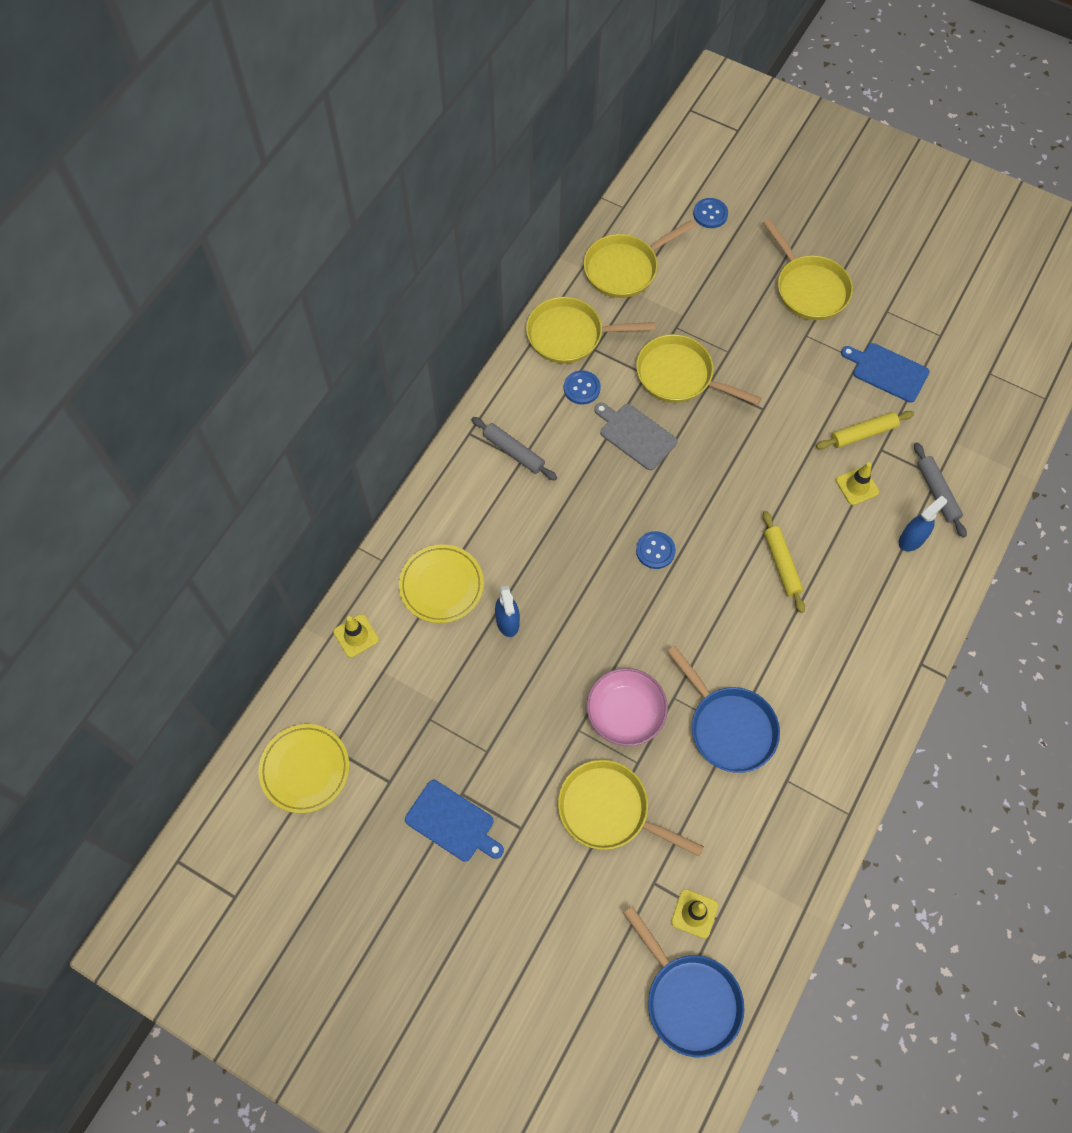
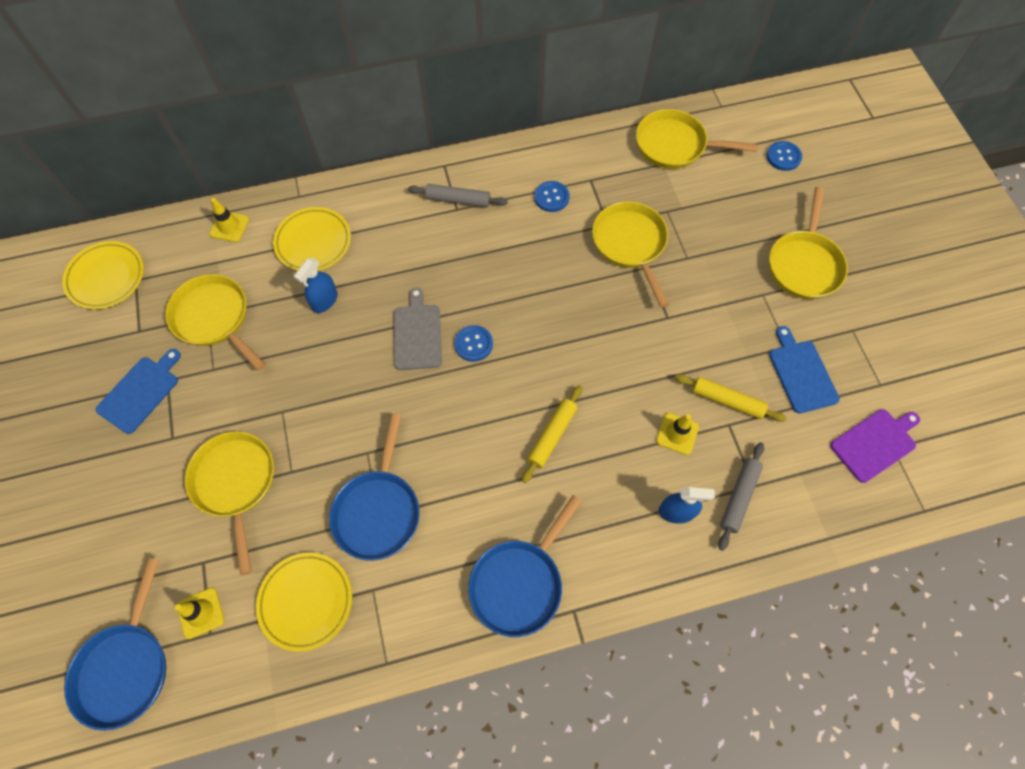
camera: 45 degrees right, 0 degrees up
(452, 822) = (140, 392): blue cutting board -> blue cutting board turned 135 degrees counterclockwise
(514, 452) = (458, 200): grey rolling pin -> grey rolling pin turned 75 degrees counterclockwise
(570, 335) = (584, 158): yellow pan -> yellow pan (214, 318)
(625, 713) = (323, 431): pink bowl -> none
(635, 435) = (552, 257): grey cutting board -> grey cutting board (417, 334)
(753, 832) = (306, 601): none -> yellow plate
(870, 680) = (519, 583): none -> blue pan
(976, 380) = (875, 443): none -> purple cutting board

